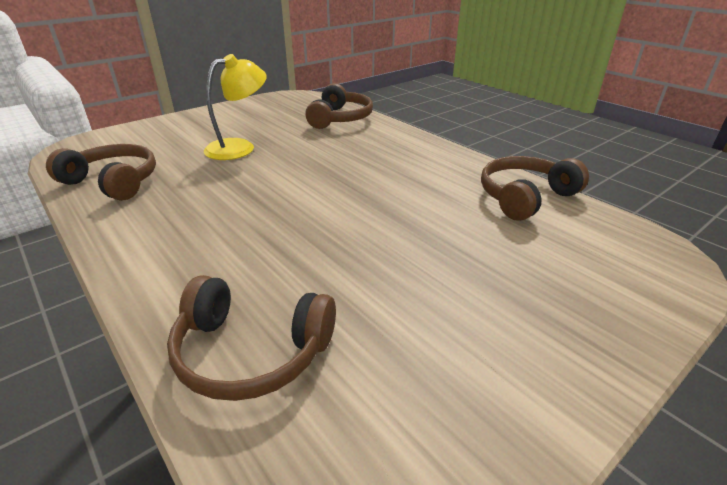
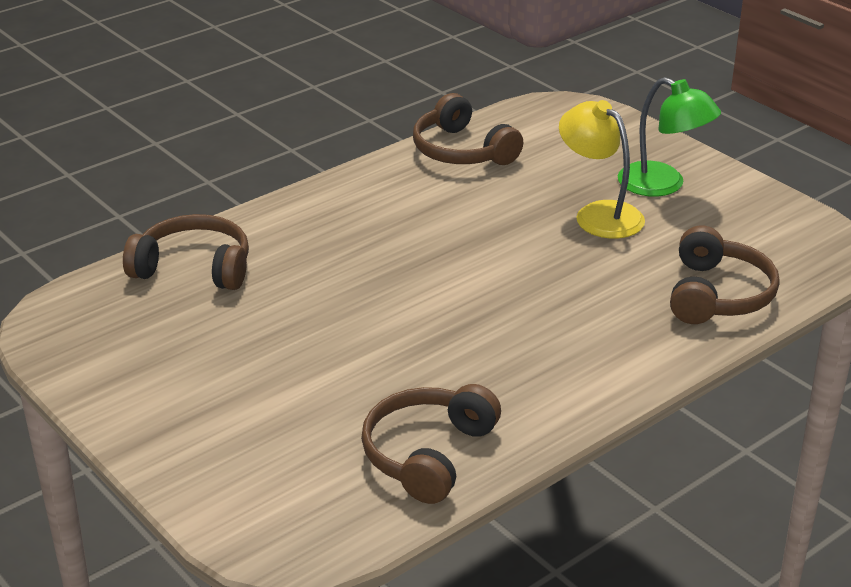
camera: 90 degrees left, 0 degrees up
(239, 147) = (307, 355): yellow lamp -> yellow lamp (599, 214)
(511, 327) = (663, 185): none -> green lamp

